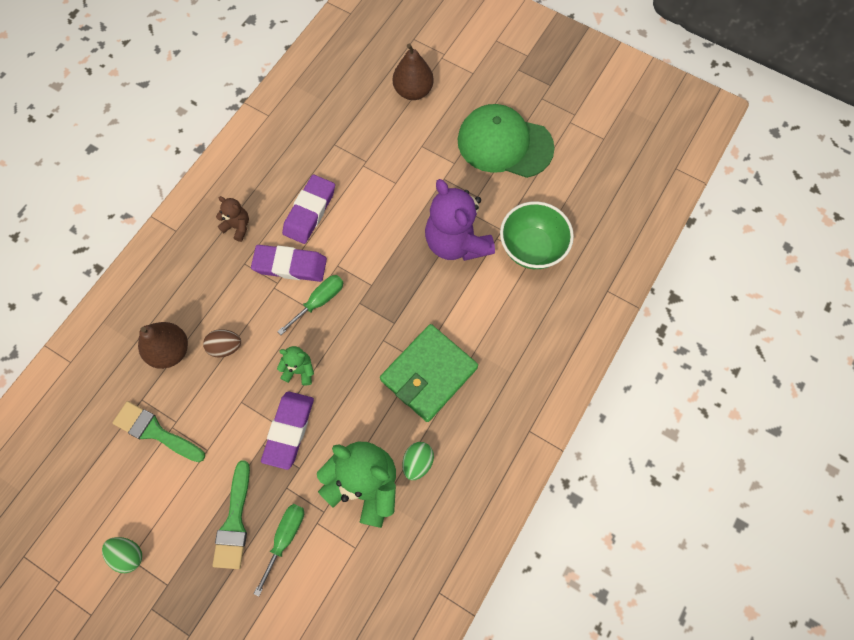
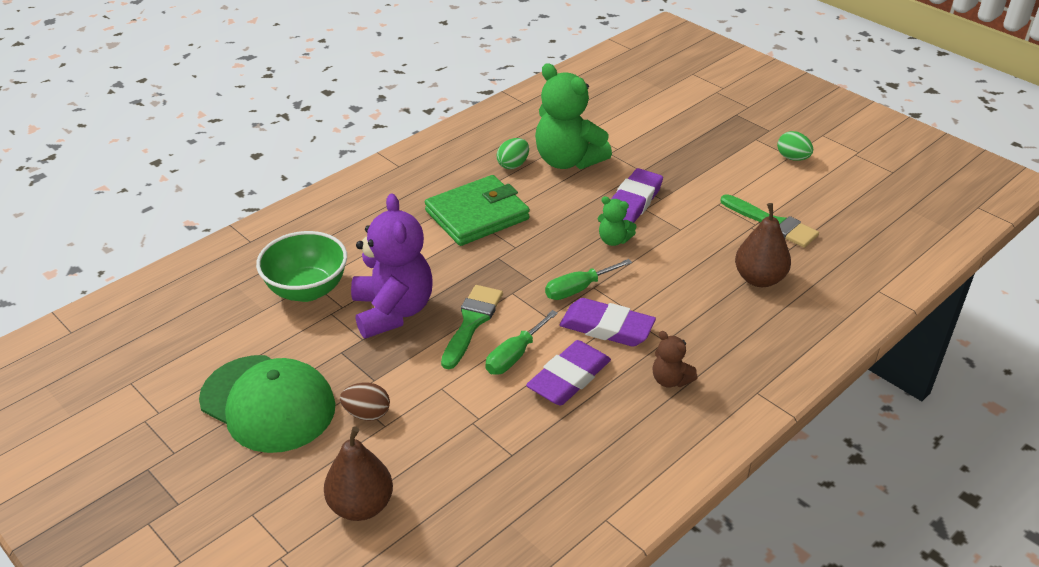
camera: 165 degrees left, 30 degrees down
(225, 347) = (694, 271): brown egg -> brown egg (367, 414)
(234, 522) = (693, 160): green brush -> green brush (472, 322)
(285, 538) = (647, 145): green screwdriver -> green screwdriver (514, 355)

